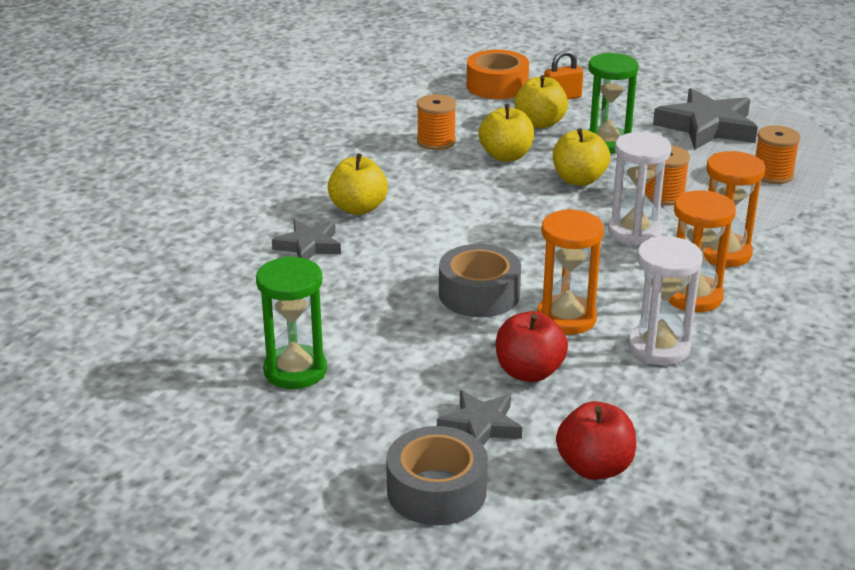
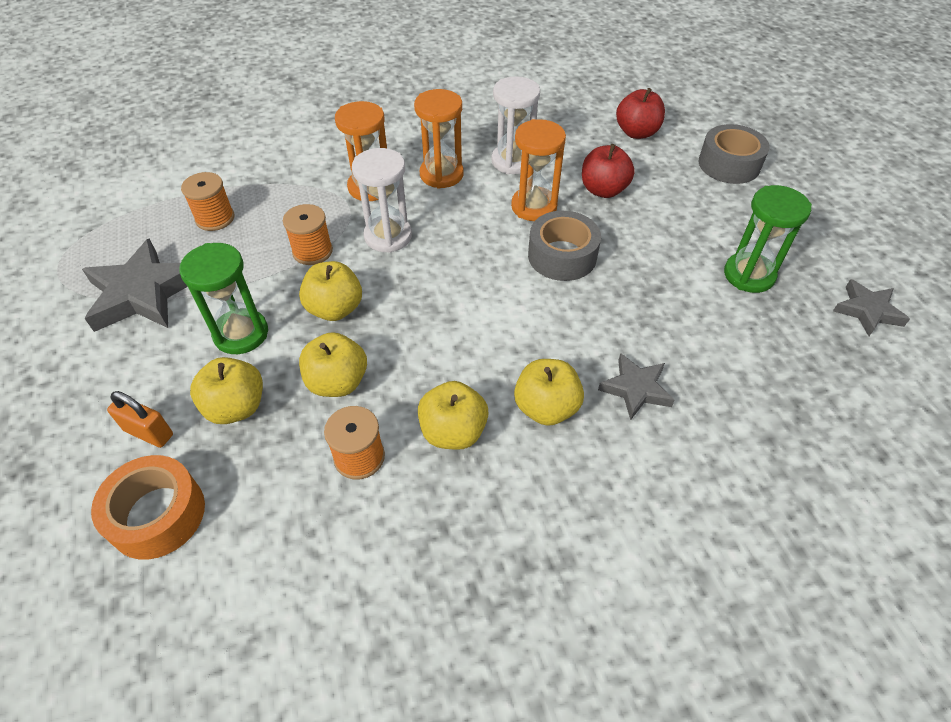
camera: 135 degrees left, 20 degrees up
(400, 173) = (453, 431): none -> yellow apple
(480, 426) = (669, 179): grey star -> grey star (867, 311)

